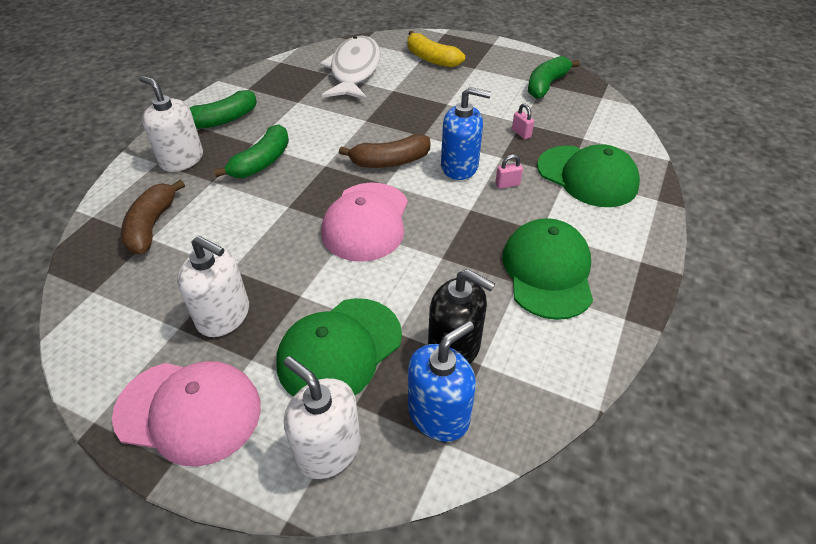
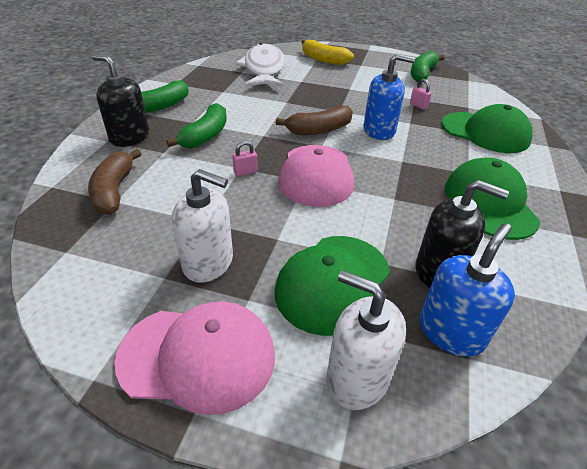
camera: 10 degrees left, 5 degrees down
(181, 159) = (130, 137): white soap dispenser -> black soap dispenser
(507, 184) = (424, 141): pink padlock -> pink padlock (245, 172)

